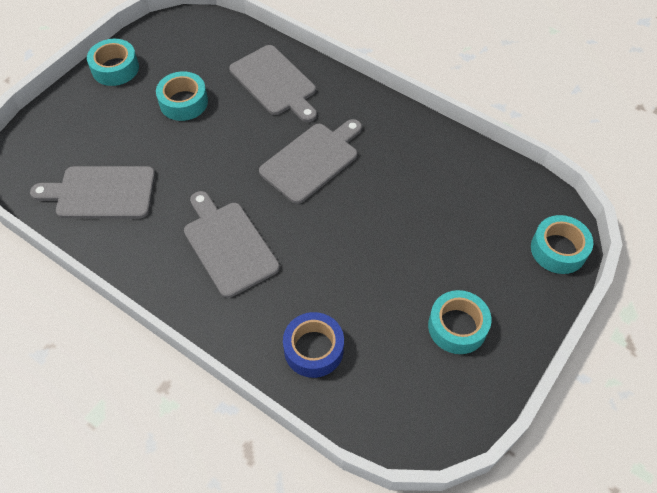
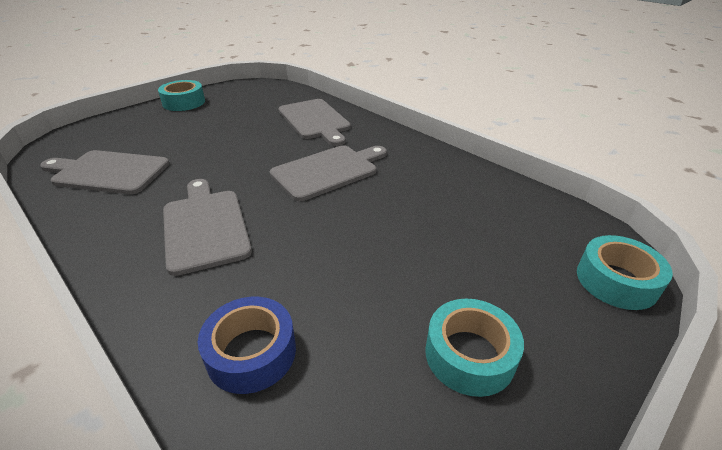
camera: 10 degrees right, 20 degrees down
(183, 102) = (227, 124): turquoise tape -> none

